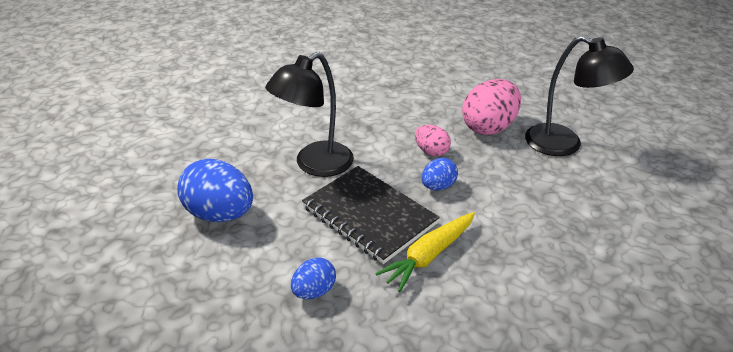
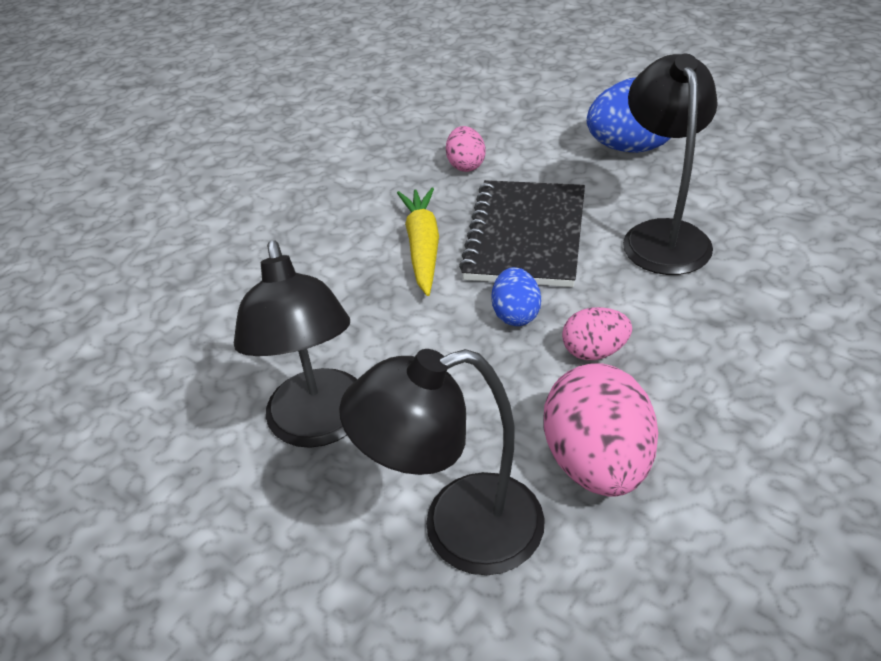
camera: 135 degrees right, 5 degrees up
(314, 291) = (466, 165): blue egg -> pink egg
(369, 215) = (525, 236): black notebook -> black notebook turned 75 degrees counterclockwise
(588, 210) = (320, 425): none -> black lamp

